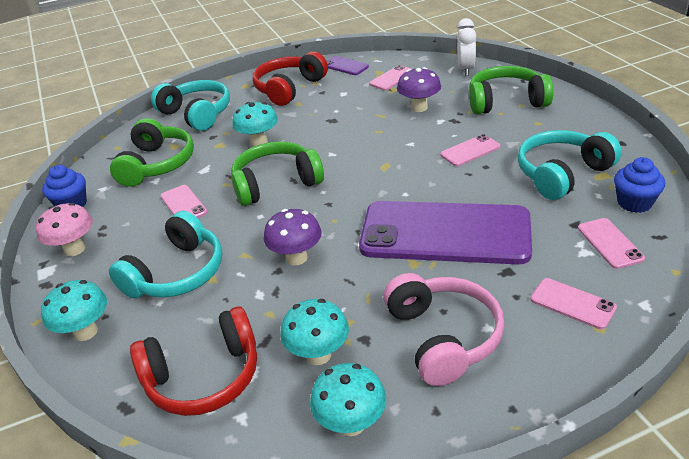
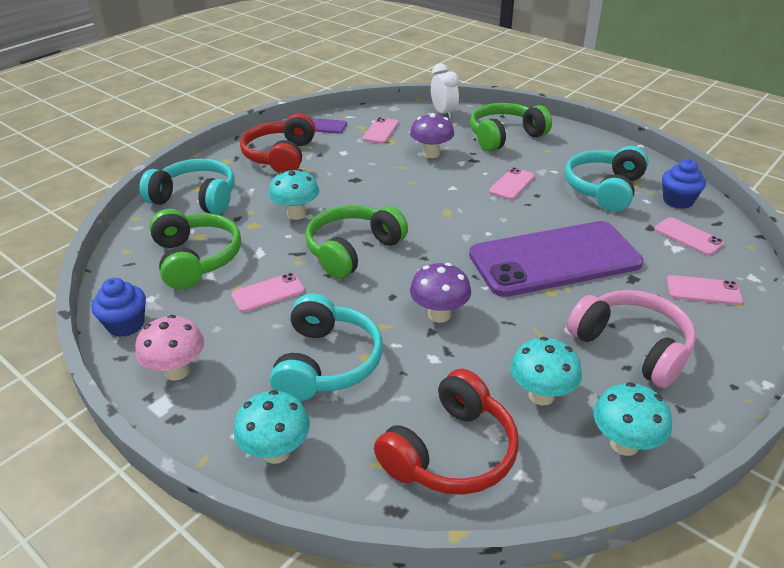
camera: 30 degrees left, 0 degrees up
(183, 204) = (268, 293): pink phone -> pink phone turned 60 degrees counterclockwise

